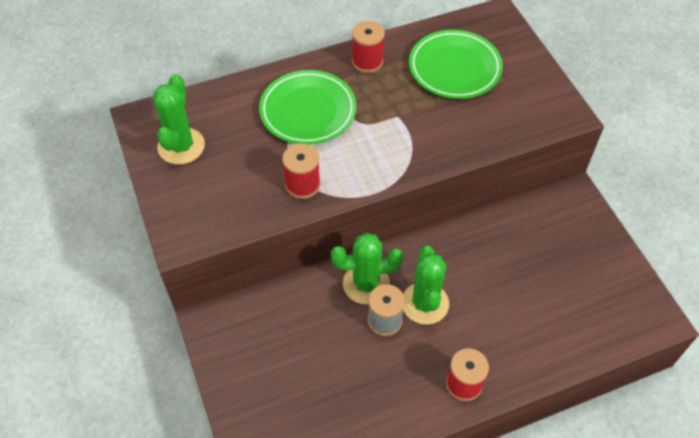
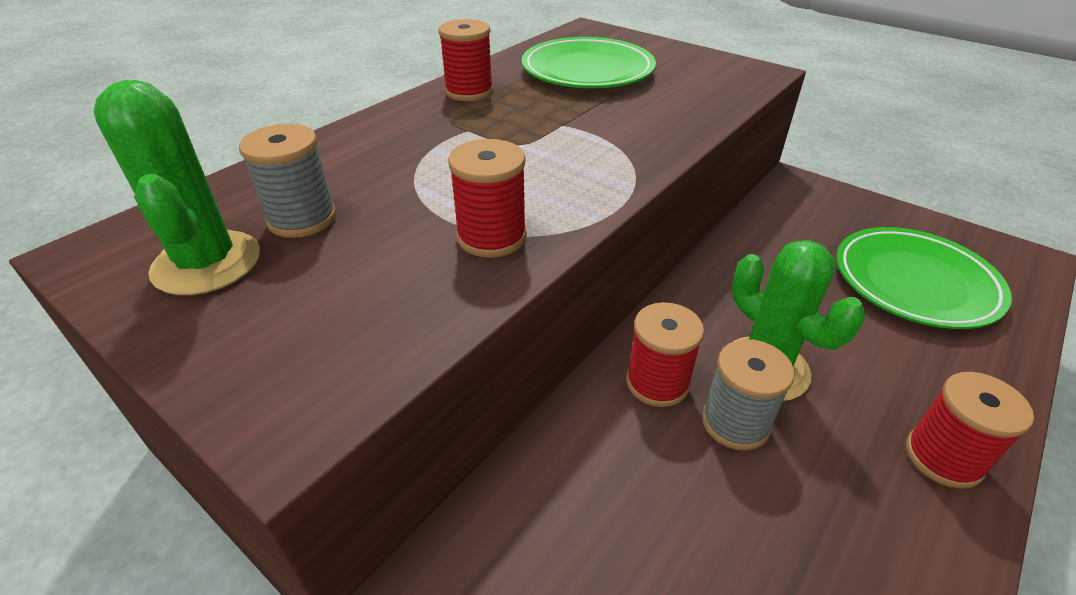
camera: 30 degrees left, 15 degrees down
(229, 135) = (302, 219): none -> grey spool
(308, 111) = (424, 155): green plate -> green plate (914, 283)
(366, 284) = (657, 383): green cactus -> red spool

